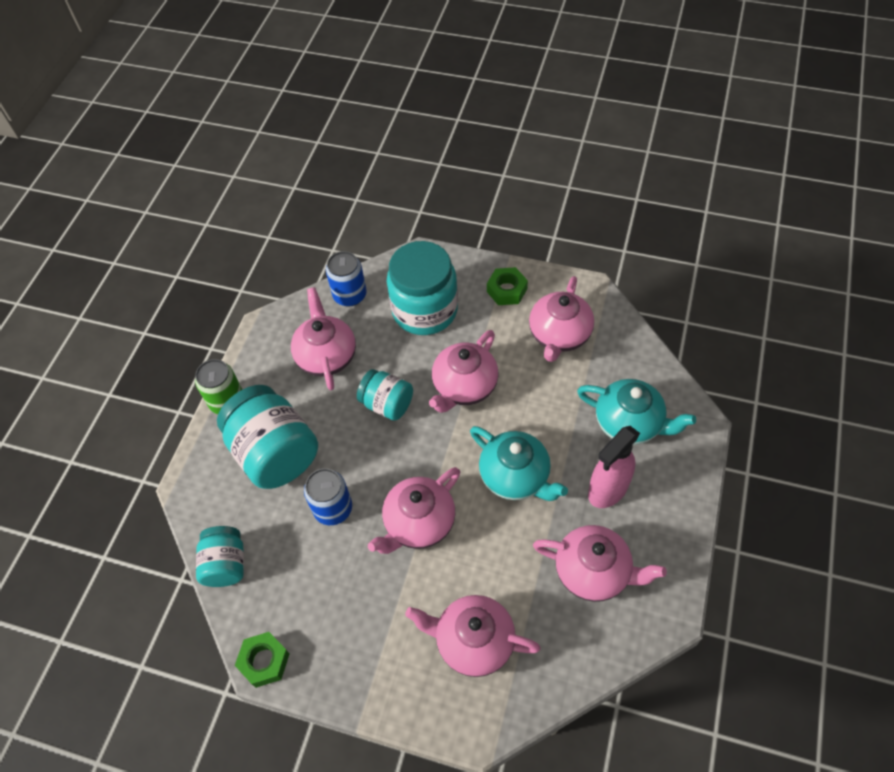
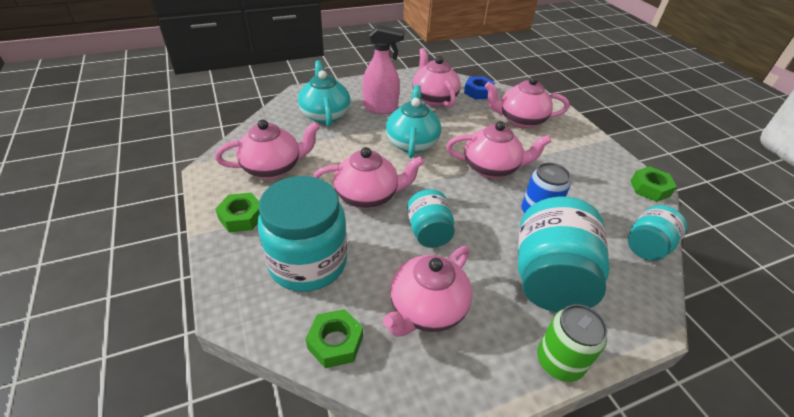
camera: 135 degrees left, 15 degrees down
(350, 295) = (335, 342): blue can -> green nut
(473, 641) = (520, 120): pink teapot -> pink teapot turned 120 degrees clockwise
(573, 648) = (478, 92): none -> blue nut

